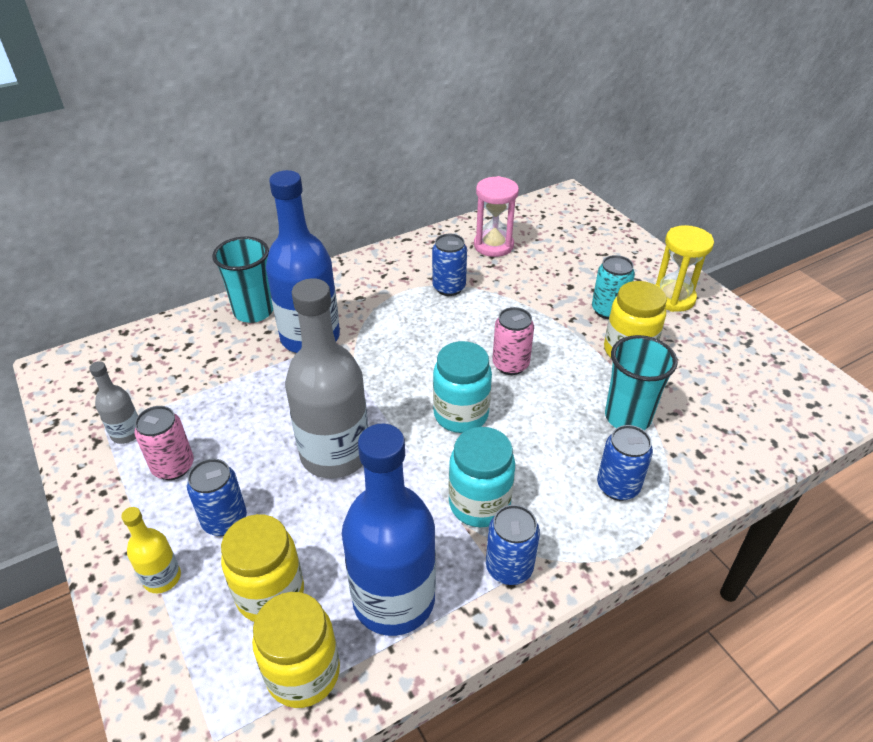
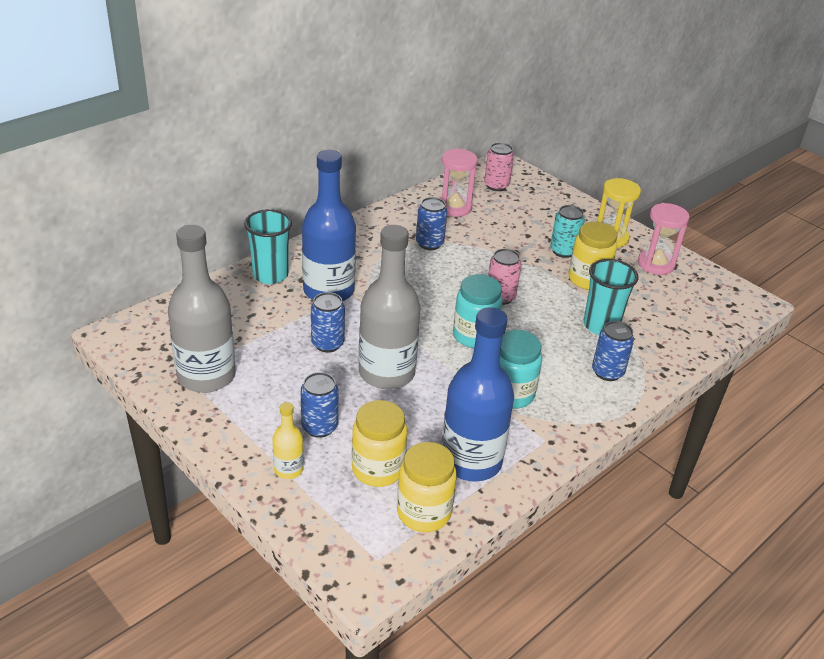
camera: 15 degrees left, 5 degrees down
(126, 433) = (206, 376): grey bottle -> grey bottle, size x2.17
(173, 466) = (259, 395): pink can -> pink can (496, 186)
(509, 567) = (546, 431): blue can -> blue can (327, 344)
(723, 338) = (656, 264): none -> pink hourglass

